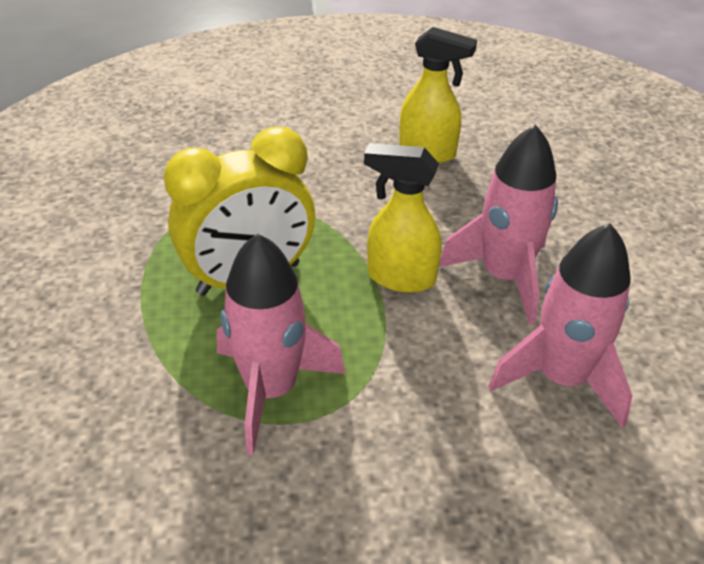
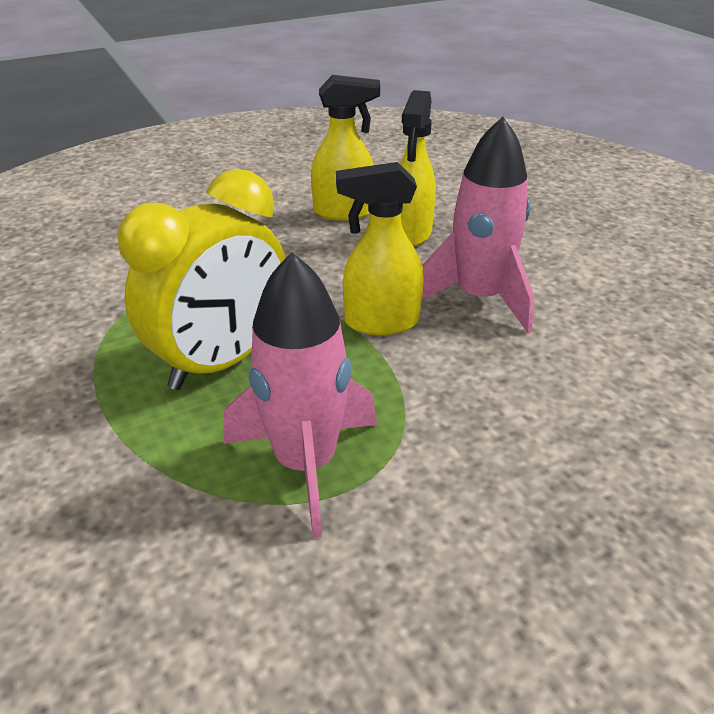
camera: 20 degrees left, 5 degrees down
(478, 191) = (411, 234): none -> yellow spray bottle
(561, 378) = (586, 370): pink rocket -> none

